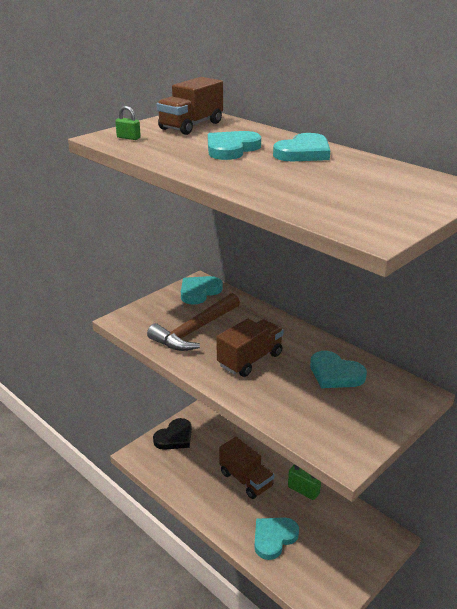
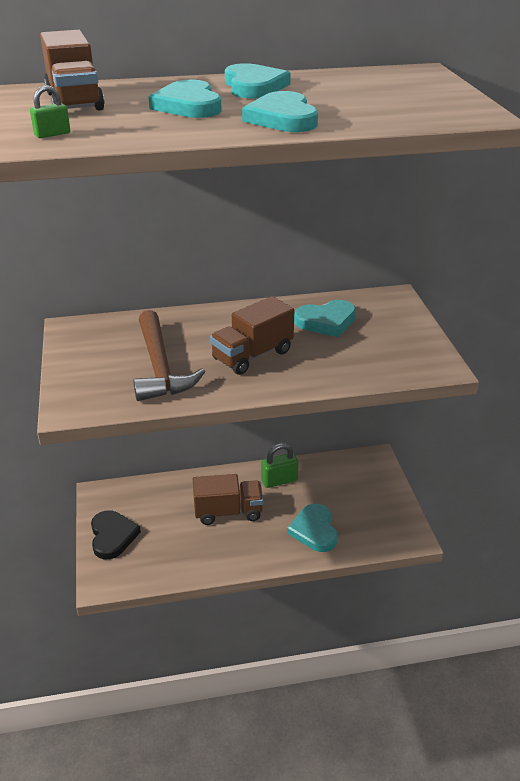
camera: 55 degrees left, 5 degrees up
(199, 292) = (90, 335): turquoise heart -> turquoise heart (282, 118)
(250, 360) = (252, 355): brown truck -> brown truck turned 120 degrees counterclockwise

